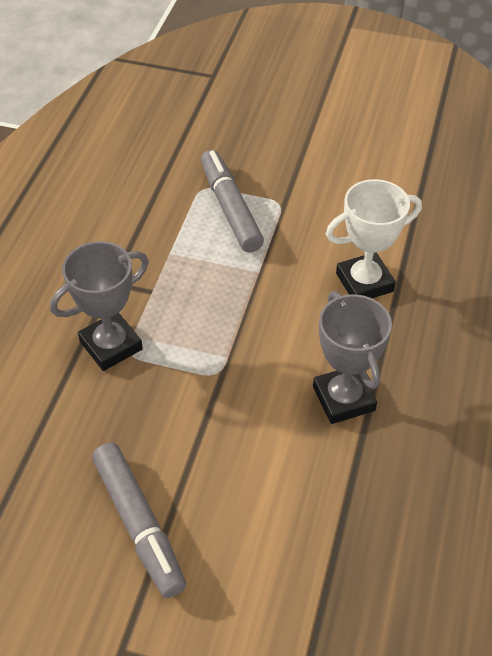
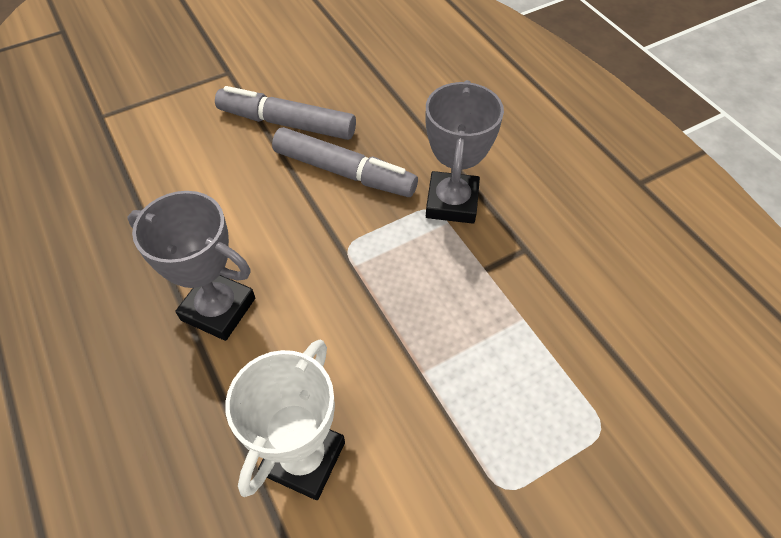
camera: 135 degrees right, 5 degrees up
(230, 208) = (541, 426): grey marker -> grey marker (344, 172)

